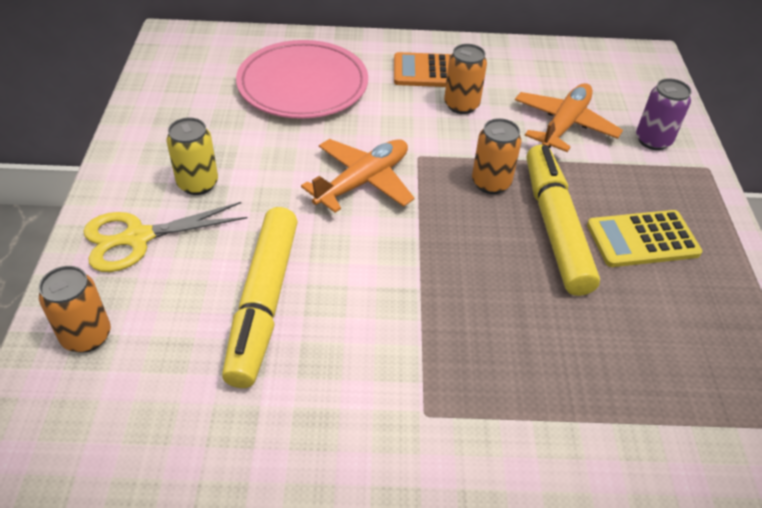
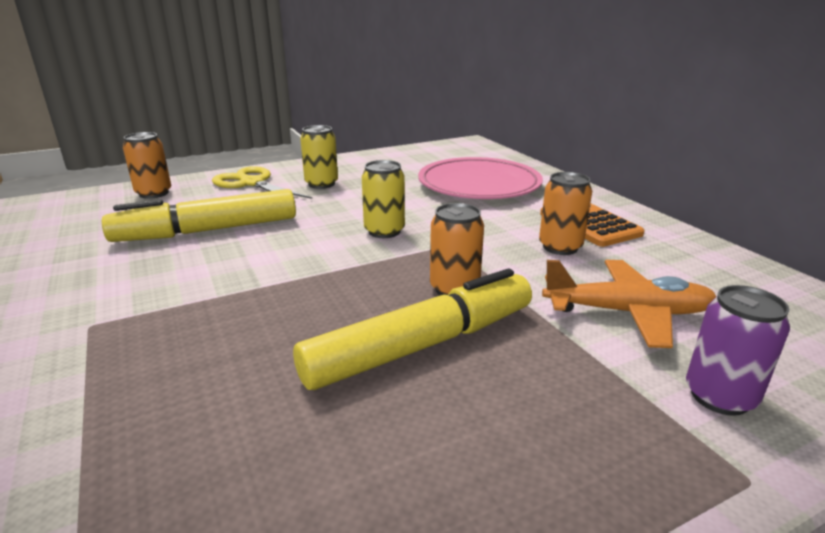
camera: 65 degrees right, 20 degrees down
(363, 181) = (384, 231): orange plane -> yellow can
(642, 239) = (469, 428): yellow calculator -> none

